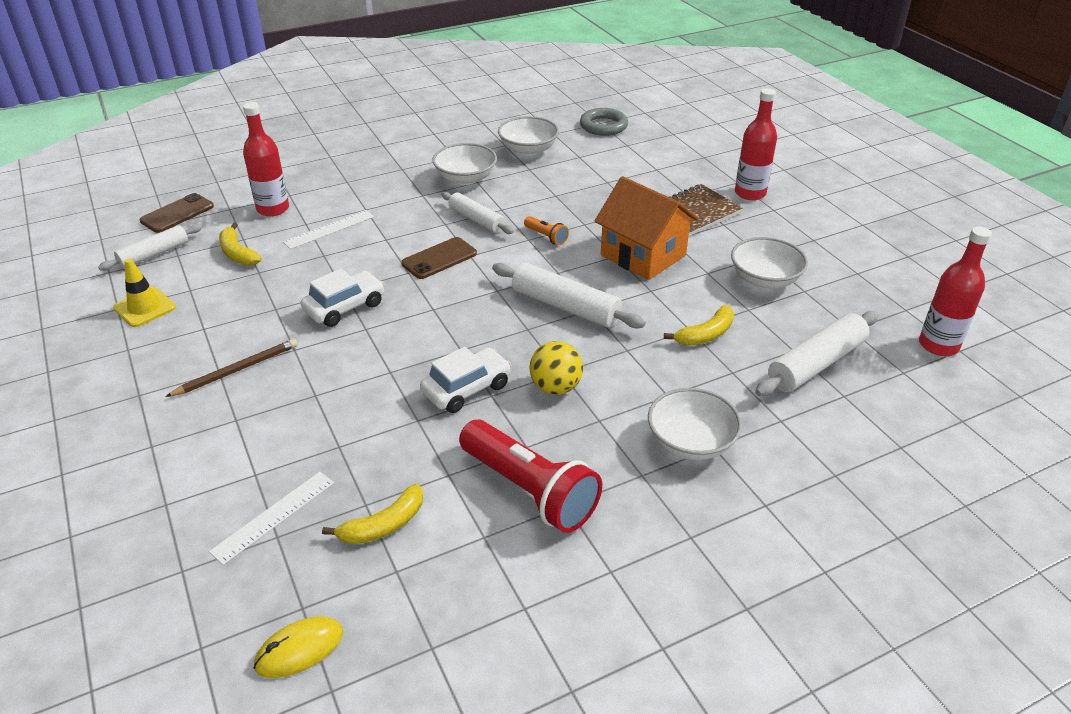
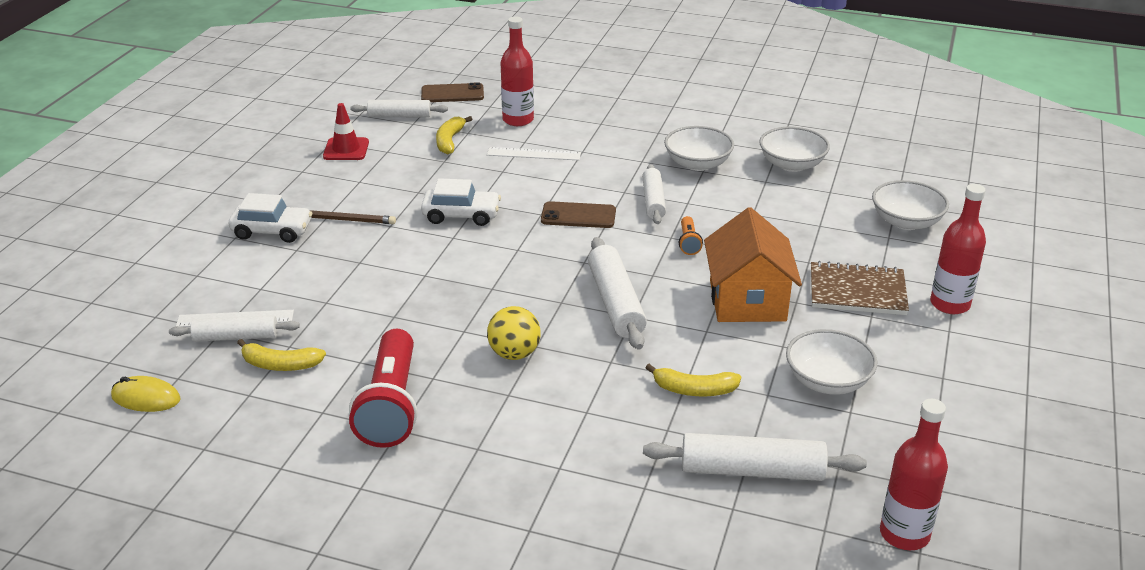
camera: 45 degrees right, 5 degrees down
(144, 308) = (346, 149): yellow traffic cone -> red traffic cone
(301, 531) = (236, 337): none -> white rolling pin
(467, 389) = (454, 316): white car -> white car (272, 231)
(603, 126) = (901, 175): grey ring -> none
(691, 442) = (547, 453): white bowl -> white bowl (906, 222)

